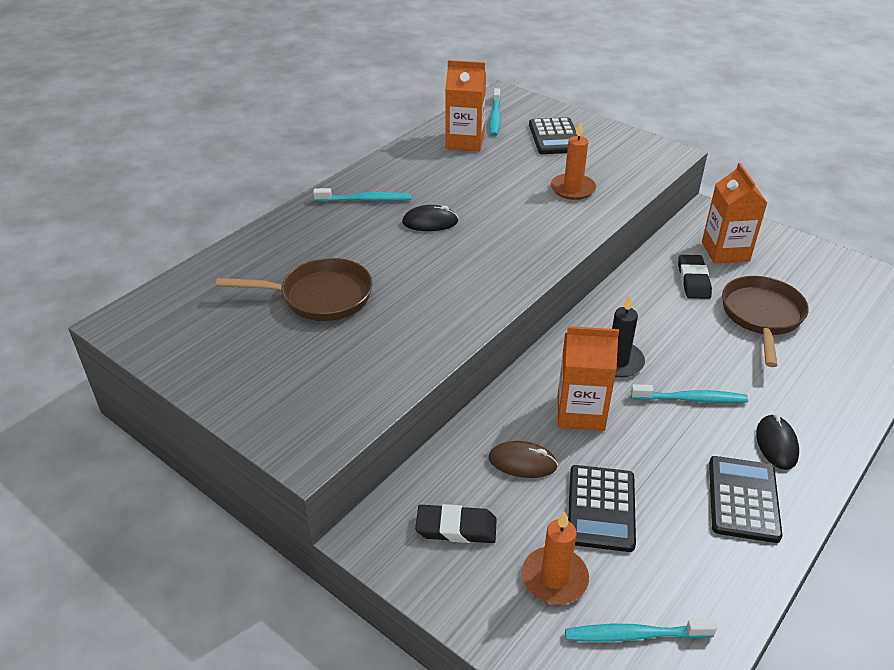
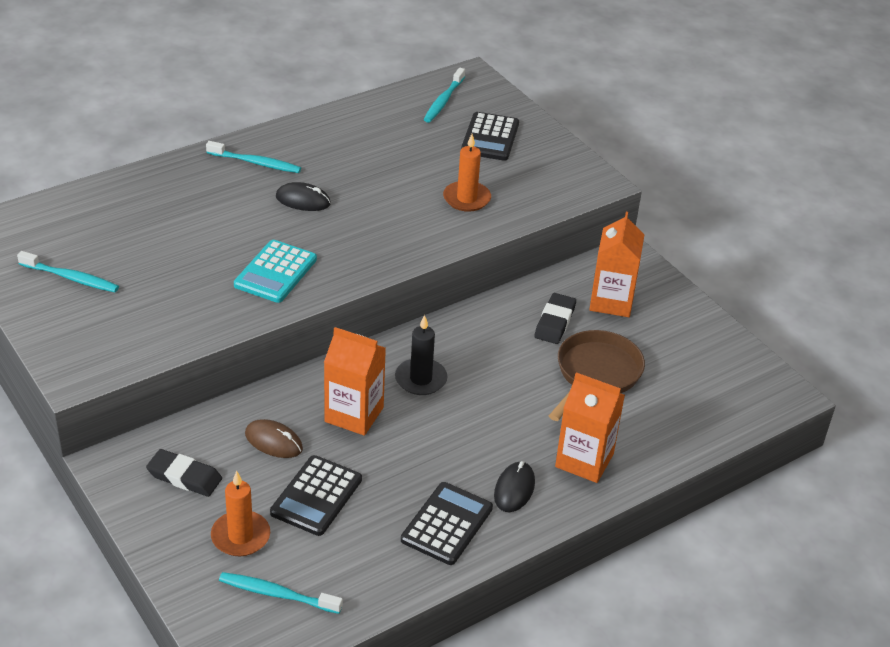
camera: 15 degrees right, 0 degrees up
(320, 297) = (159, 248): brown pan -> none
(447, 292) = (275, 272): none -> turquoise calculator
(465, 142) = (393, 122): orange carton -> orange carton (584, 460)
(691, 399) = (465, 430): turquoise toothbrush -> turquoise toothbrush (71, 278)

